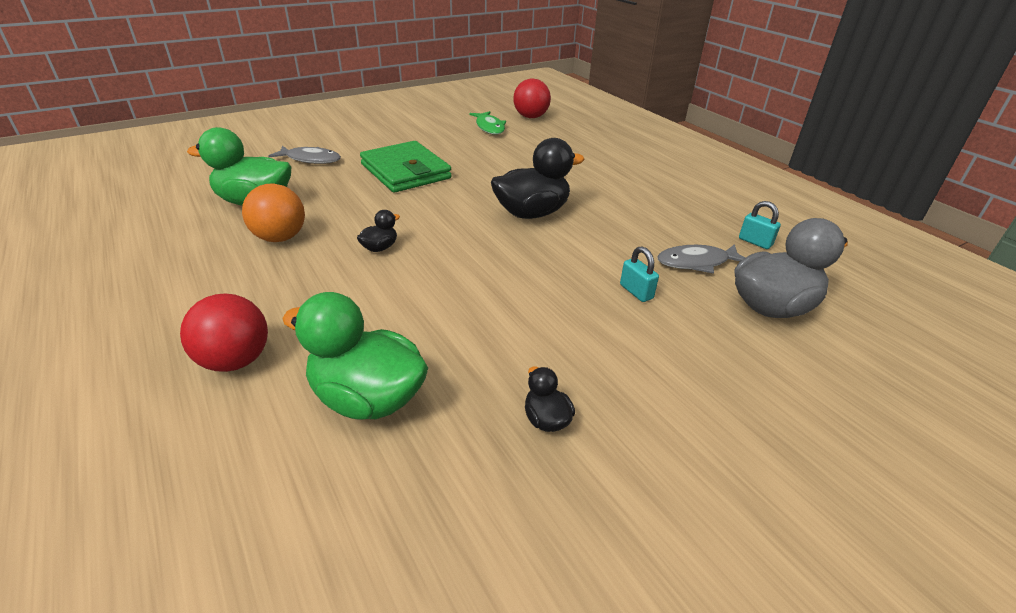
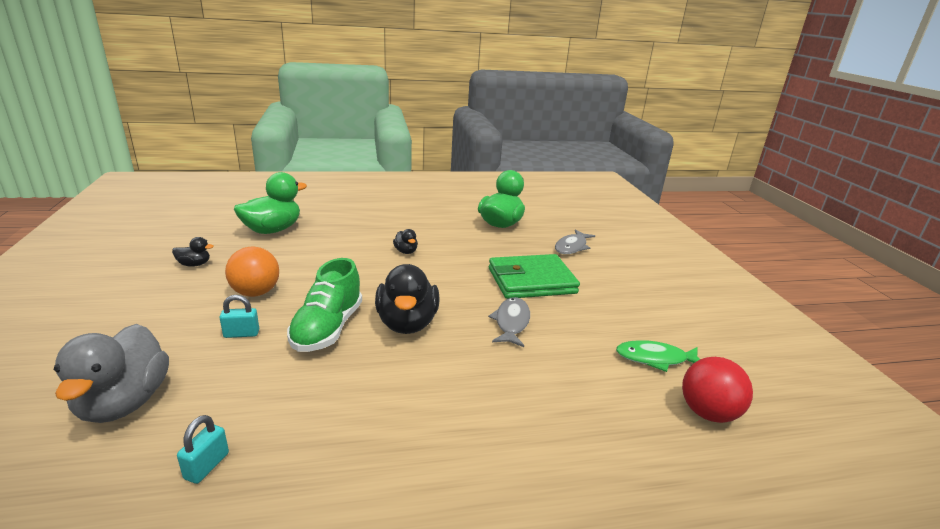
camera: 110 degrees right, 10 degrees down
(236, 360) = (335, 210): red ball -> none
(280, 238) = (444, 227): orange ball -> orange ball (256, 292)
(578, 248) = (327, 328): none -> green shoe
(696, 262) = (232, 390): grey fish -> grey fish (511, 322)
(755, 242) = (207, 466): turquoise padlock -> turquoise padlock turned 45 degrees counterclockwise

